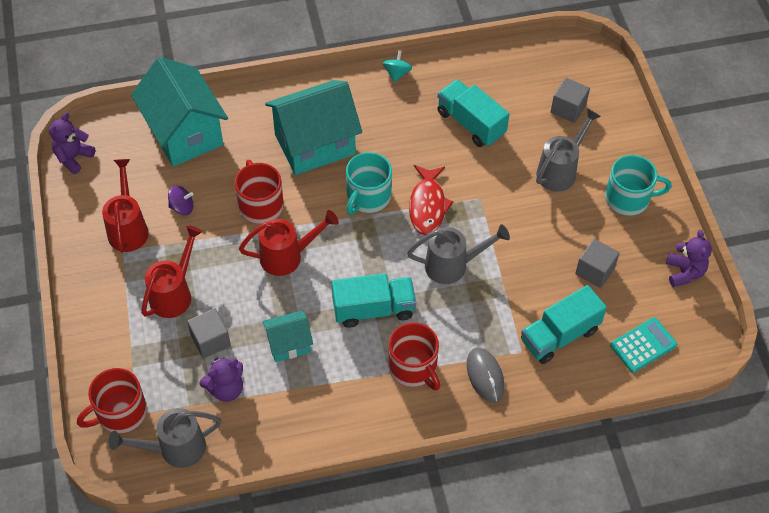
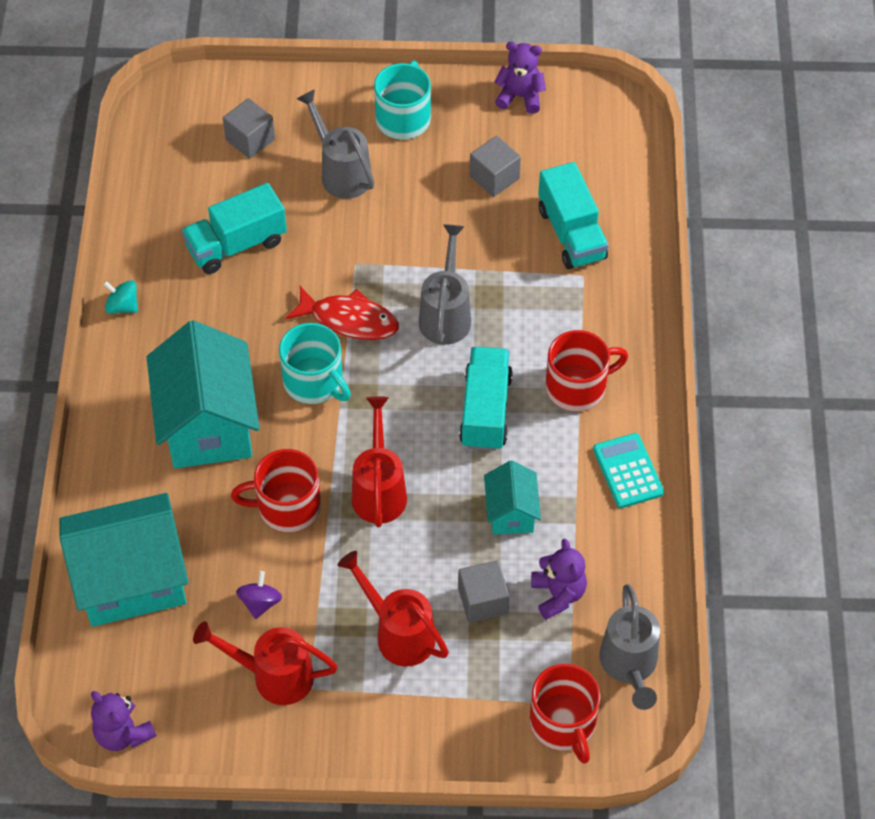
camera: 75 degrees left, 0 degrees up
(485, 376) = (606, 318): grey mouse -> none
(643, 345) = (604, 160): turquoise calculator -> turquoise calculator (628, 471)

